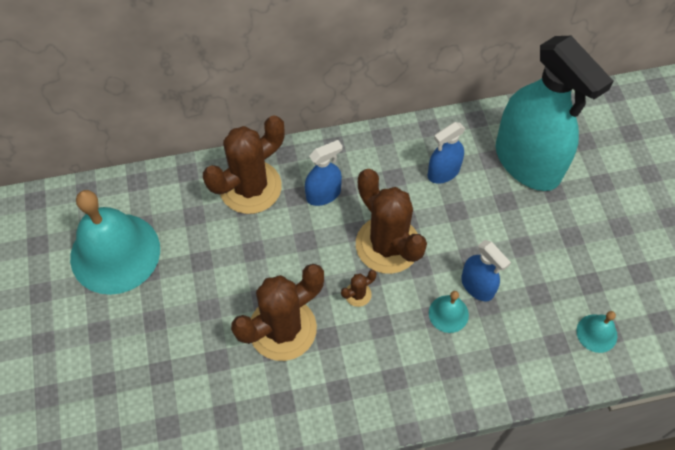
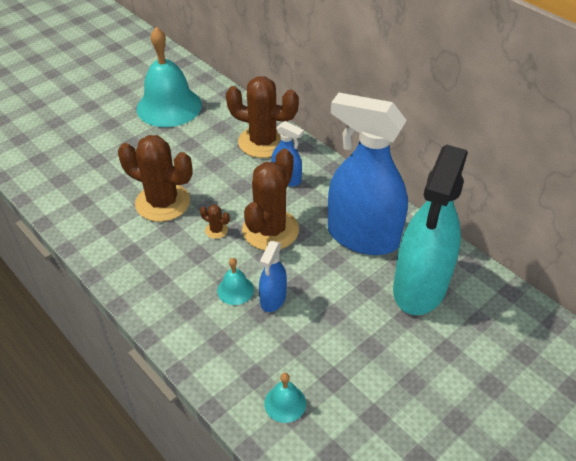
camera: 60 degrees right, 15 degrees down
(443, 172) = (362, 237): blue spray bottle -> blue spray bottle, size x2.19

